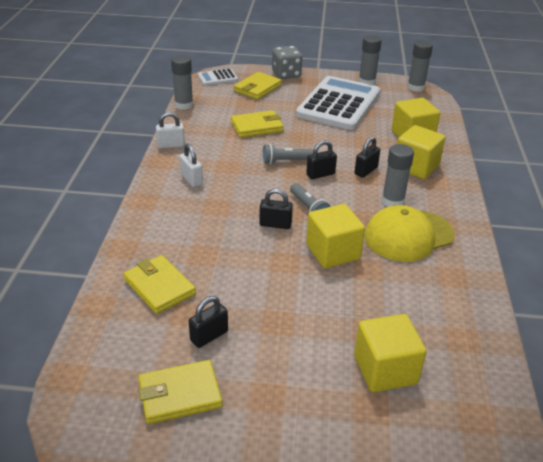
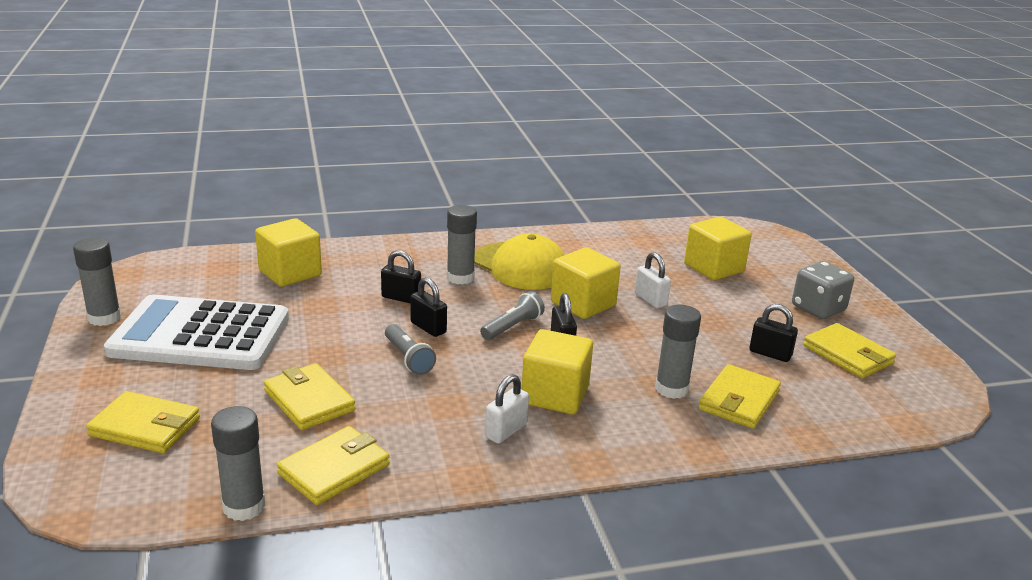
camera: 110 degrees left, 10 degrees down
(171, 145) = (414, 480): white padlock -> white padlock (650, 300)
(194, 127) = (334, 469): none -> yellow wallet
(217, 78) = (93, 491): white calculator -> none
(286, 74) = (71, 403): grey dice -> grey dice (818, 308)
(415, 87) = (124, 277): grey glue stick -> grey glue stick (671, 389)
(416, 167) = (373, 268): yellow cube -> yellow cube (555, 395)

